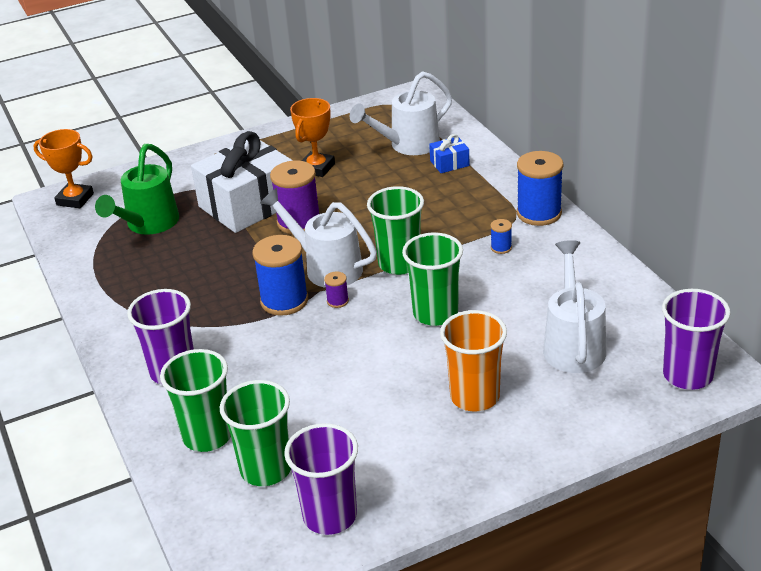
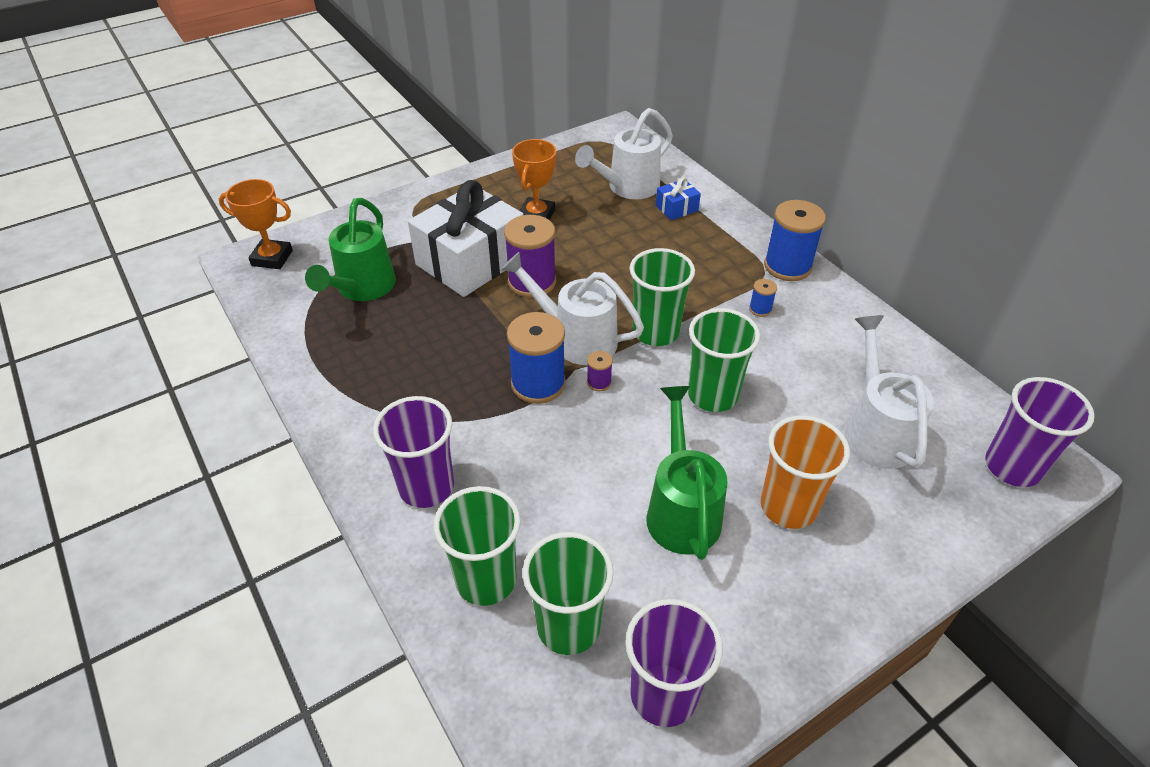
camera: 10 degrees left, 10 degrees up
(382, 395) = (681, 510): none -> green watering can

